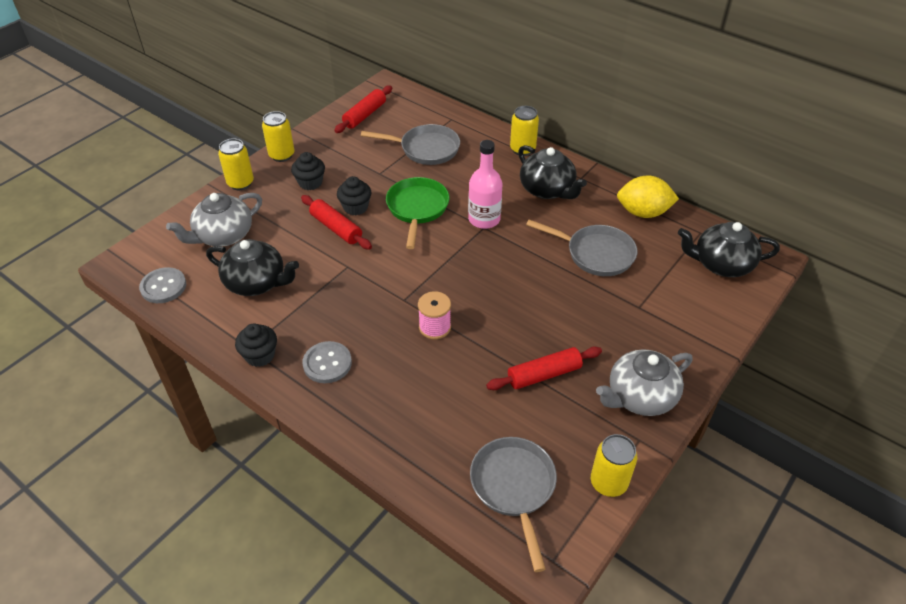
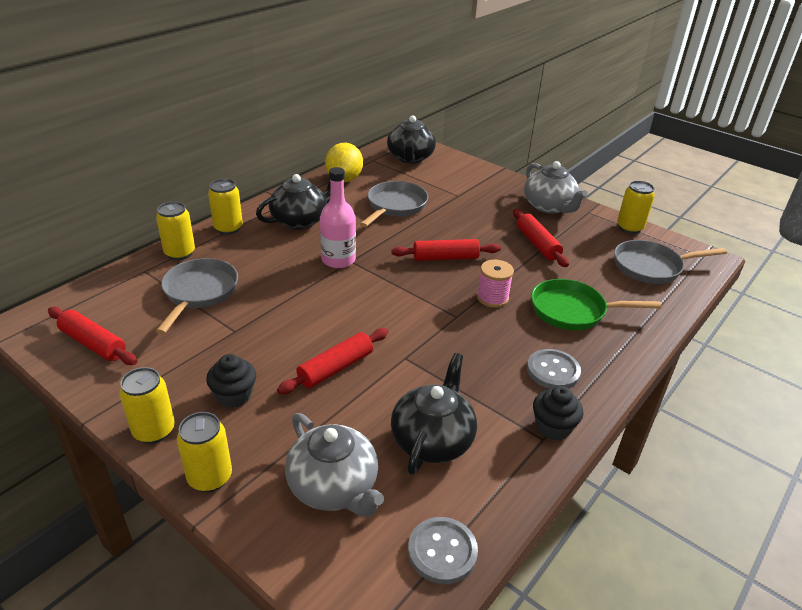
camera: 90 degrees left, 10 degrees down
(355, 207) = (298, 351): black cupcake -> none
(417, 209) = (312, 303): green pan -> green pan (573, 311)
(478, 131) = (180, 253): none -> yellow can
(500, 293) = (445, 258): none -> red rolling pin

